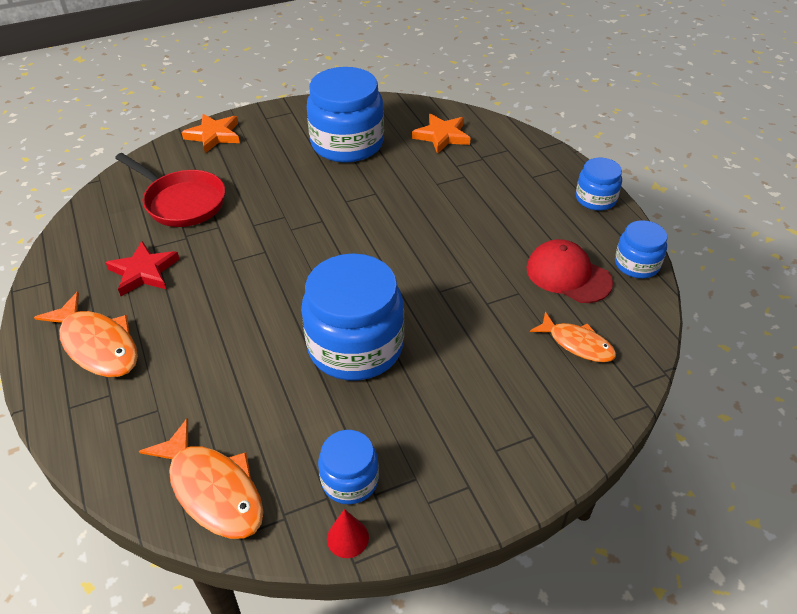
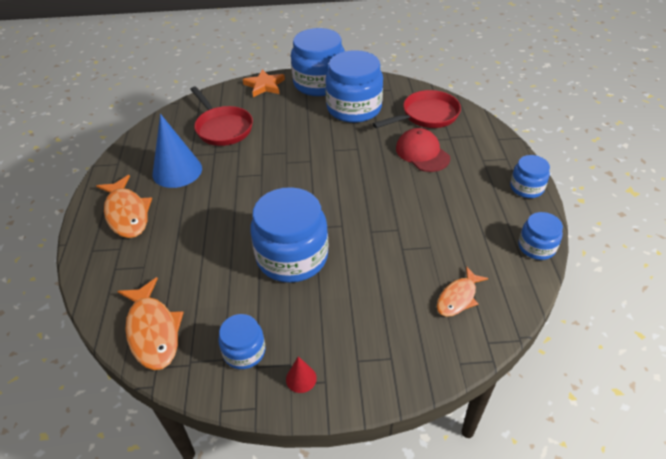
camera: 20 degrees right, 0 degrees up
(144, 272) = (177, 171): red star -> blue cone
(287, 120) = (319, 83): none -> blue jar
(347, 538) = (224, 392): red cone -> red cone (301, 378)
(442, 136) = (426, 115): orange star -> red pan
(568, 275) = (476, 242): red cap -> red cap (422, 153)
(577, 344) = (458, 297): orange fish -> orange fish turned 75 degrees clockwise

